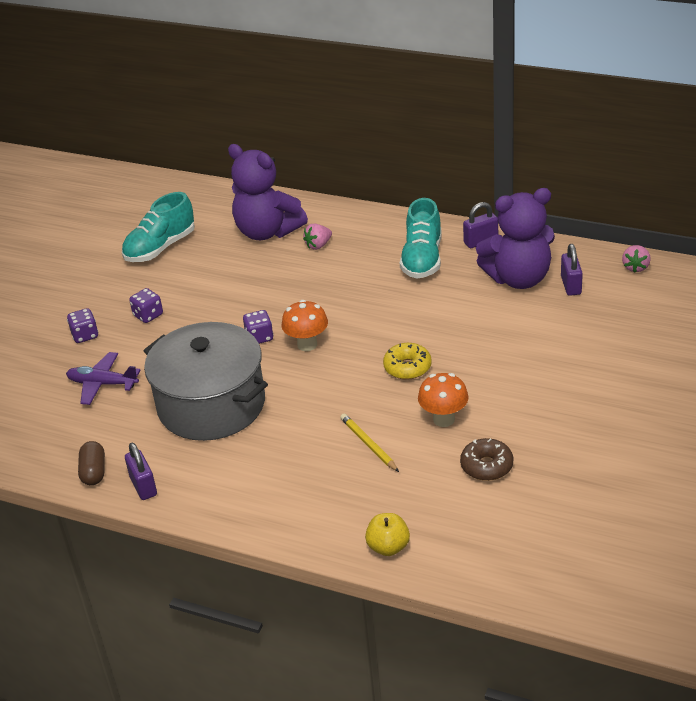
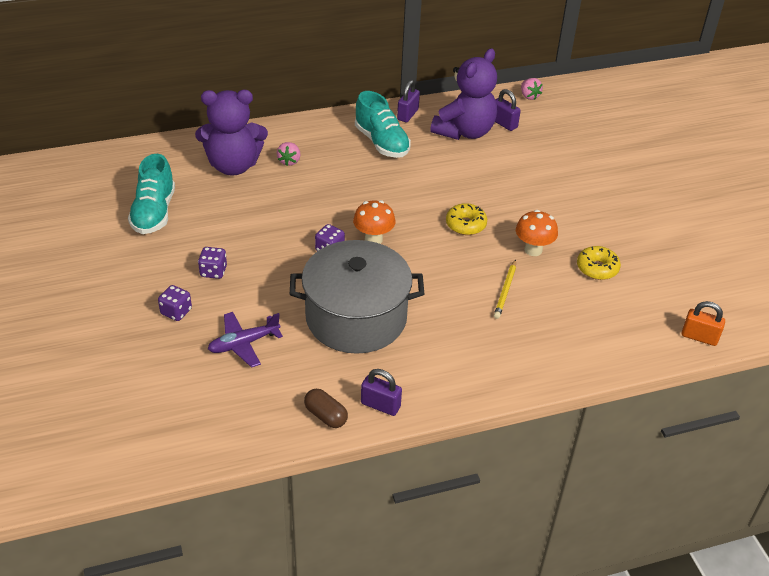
camera: 45 degrees left, 5 degrees up
(368, 444) = (505, 291): yellow pencil -> yellow pencil turned 90 degrees counterclockwise
(388, 547) = (603, 354): yellow apple -> none
(486, 466) = (597, 268): brown donut -> yellow donut
(508, 582) = (699, 337): none -> orange padlock

